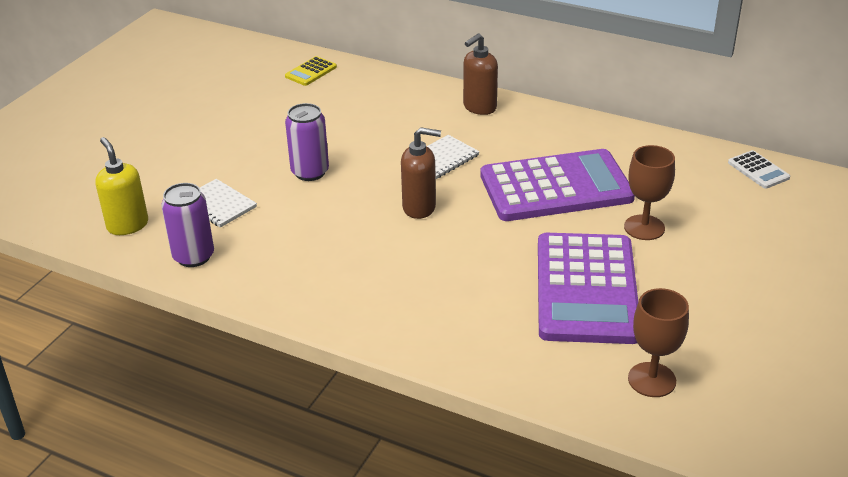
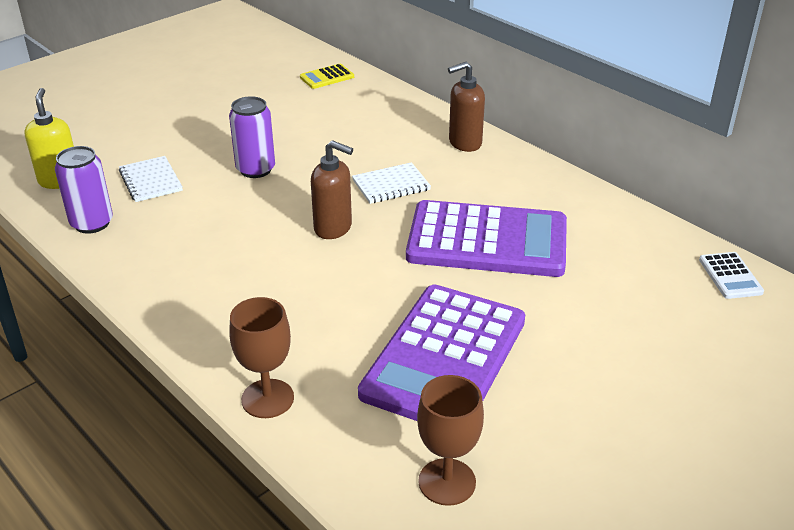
camera: 20 degrees right, 0 degrees up
(644, 227) = (554, 307): brown goblet -> brown goblet (267, 398)

